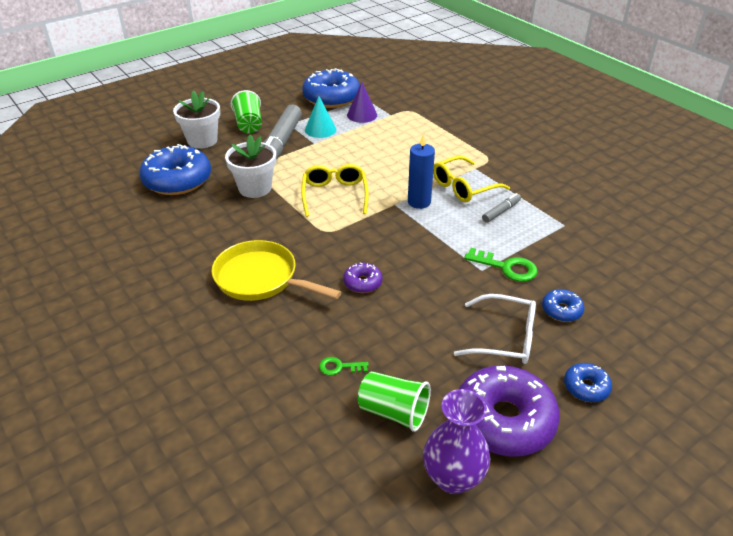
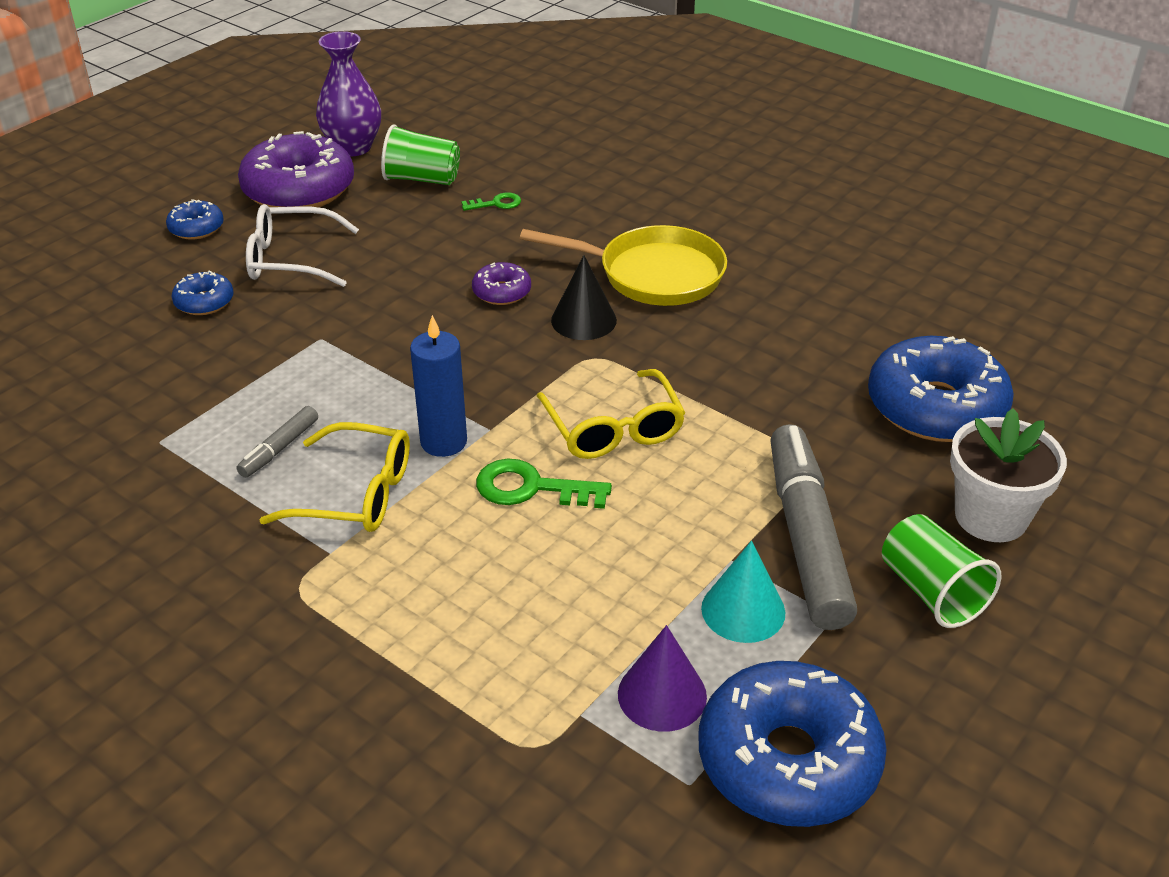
camera: 165 degrees right, 0 degrees up
(255, 188) = (775, 416): white flower pot -> none
(321, 254) = (583, 320): none -> black cone
(463, 187) = (356, 494): yellow glasses -> yellow glasses turned 60 degrees clockwise
(507, 267) = (279, 348): green key -> green key (531, 488)

